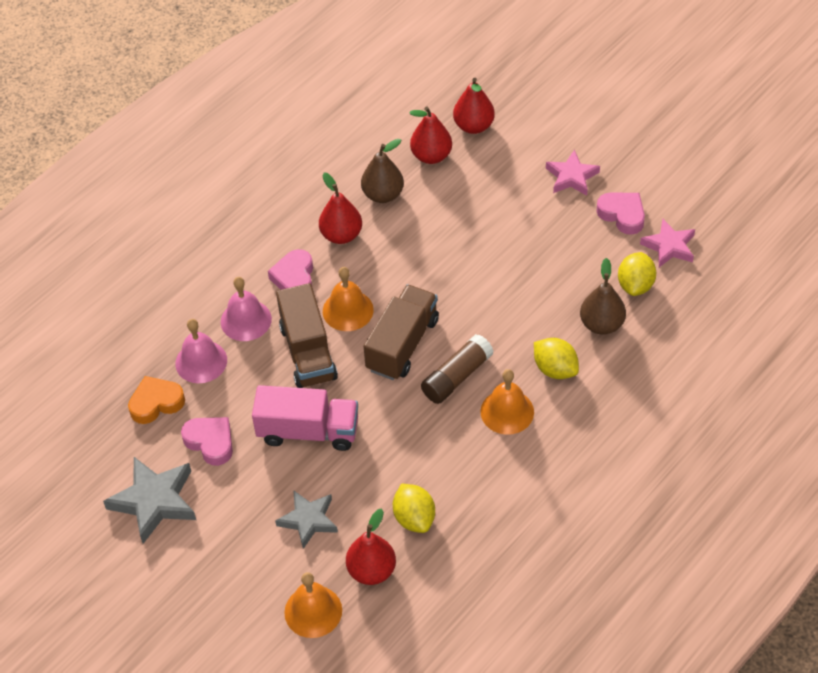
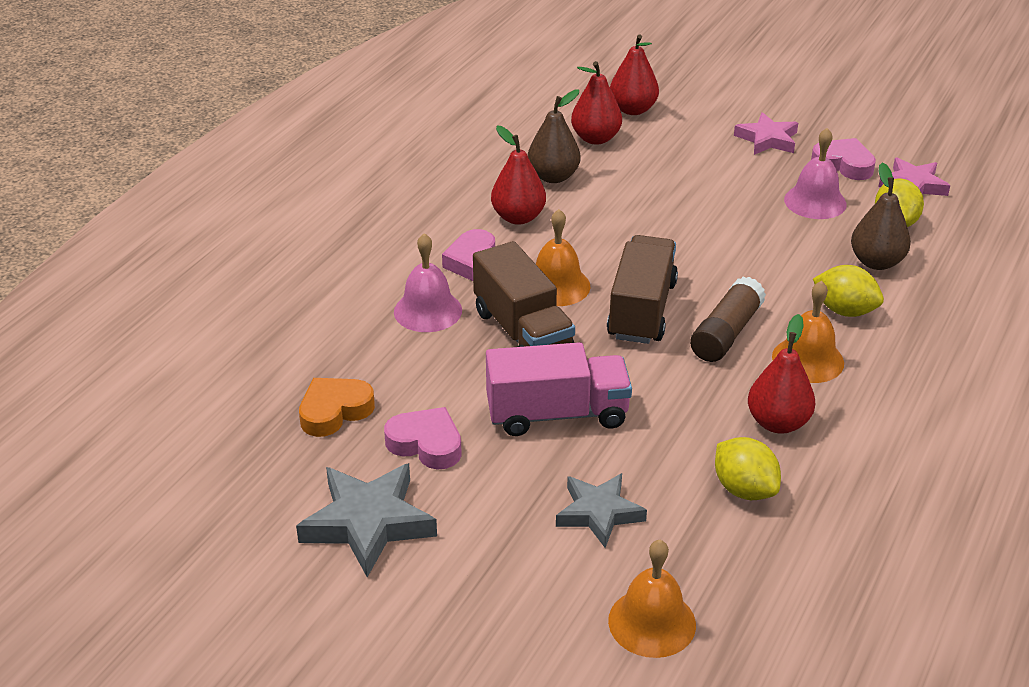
camera: 15 degrees left, 15 degrees down
(201, 361) = (382, 359): pink bell -> pink bell (815, 201)
(371, 570) = (714, 559): red pear -> red pear (778, 423)

